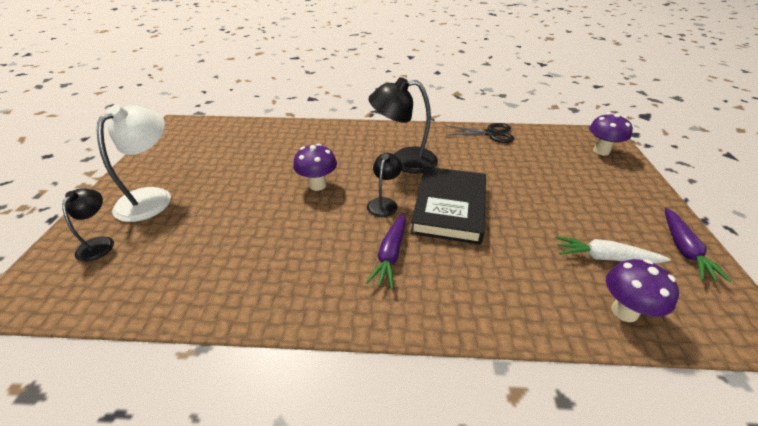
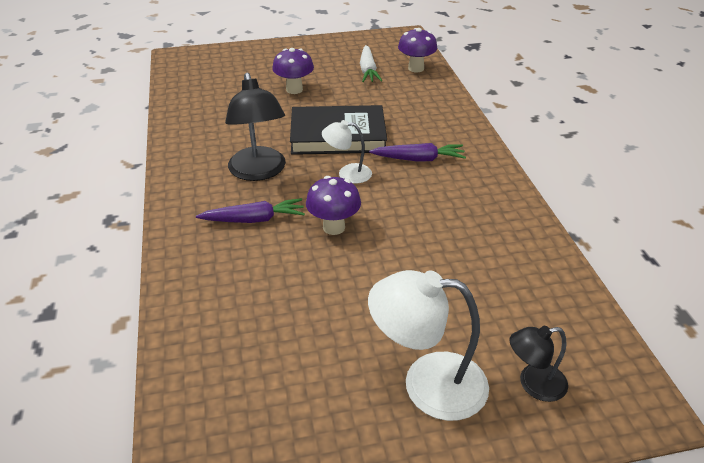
camera: 105 degrees left, 0 degrees up
(384, 203) = (347, 173): black lamp -> white lamp
(491, 133) = (180, 118): black scissors -> none
(601, 151) = (210, 60): purple mushroom -> purple mushroom (294, 90)
(684, 249) = (344, 44): purple carrot -> purple carrot (254, 219)

